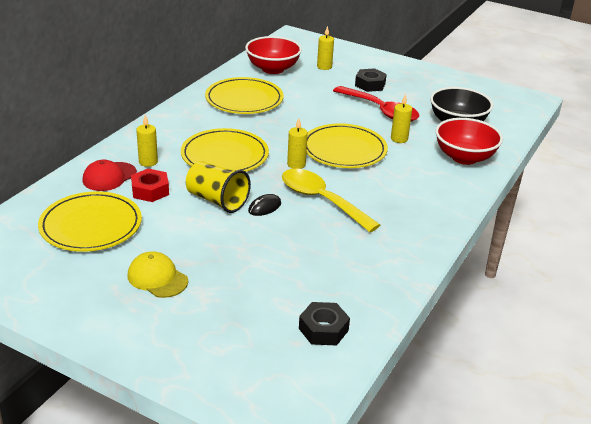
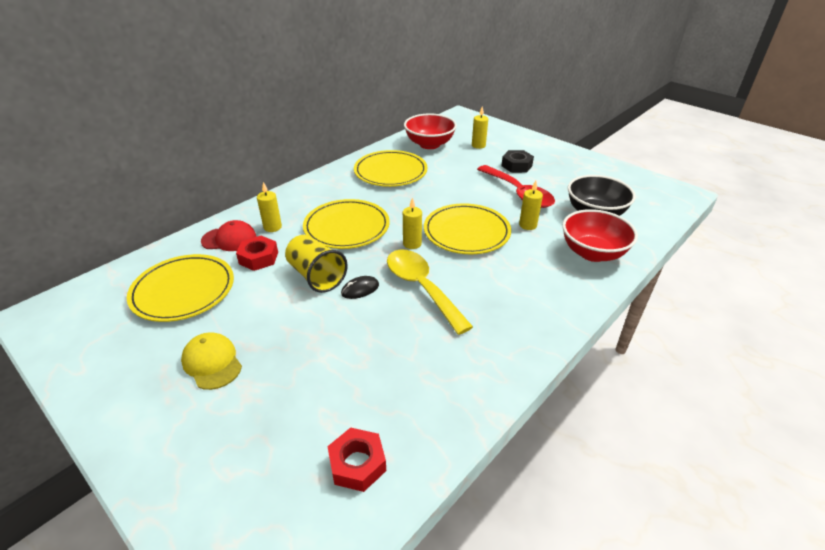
camera: 15 degrees right, 5 degrees up
(109, 177) = (229, 239): red cap -> red cap turned 150 degrees counterclockwise
(323, 329) = (357, 464): black nut -> red nut

